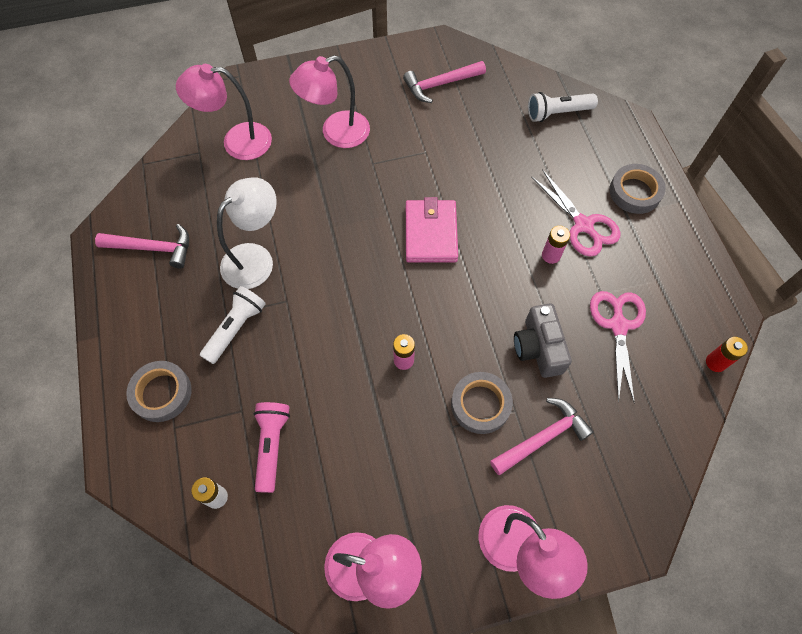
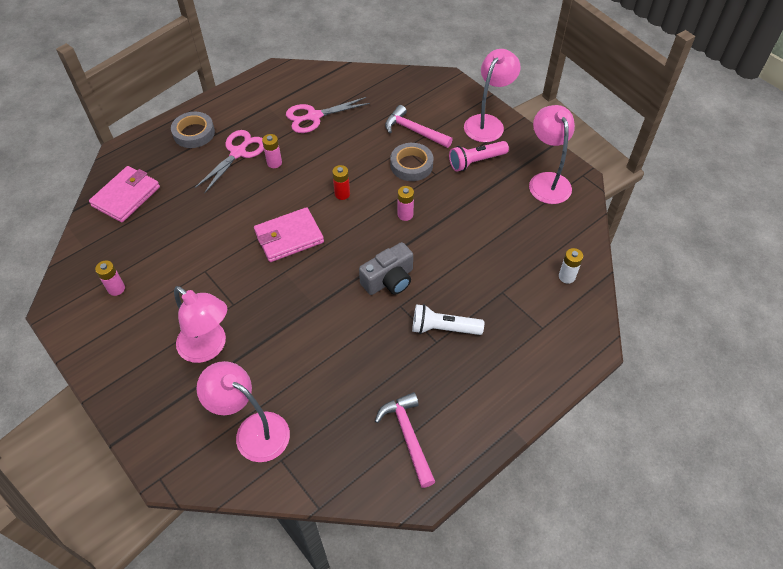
camera: 115 degrees left, 10 degrees down
(161, 393) = (524, 350): grey tape -> none
(236, 142) = (253, 430): pink lamp -> pink lamp turned 150 degrees clockwise
(255, 258) = (374, 346): white lamp -> none
(271, 446) = (513, 262): pink flashlight -> pink flashlight (476, 161)
(440, 84) = (116, 289): pink hammer -> pink battery
(538, 348) = (353, 149): grey camera -> grey camera (389, 280)
(557, 113) = (126, 196): white flashlight -> pink wallet
(715, 362) = (316, 70): red battery -> red battery (342, 194)

